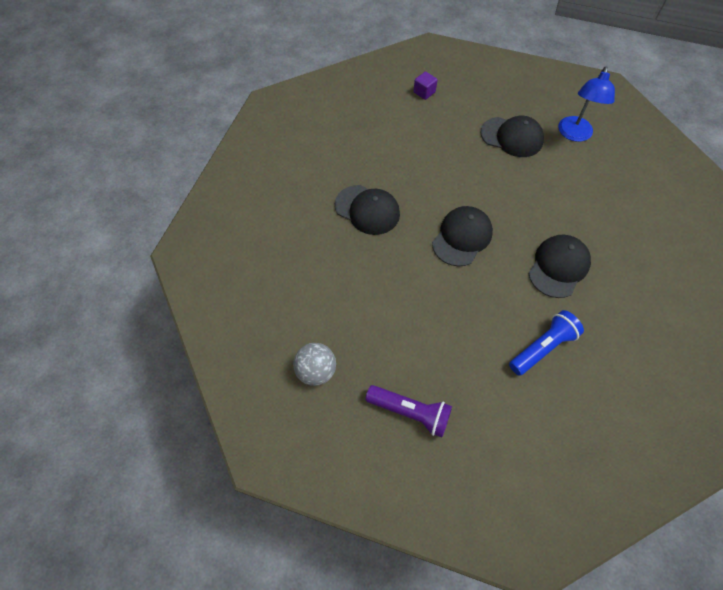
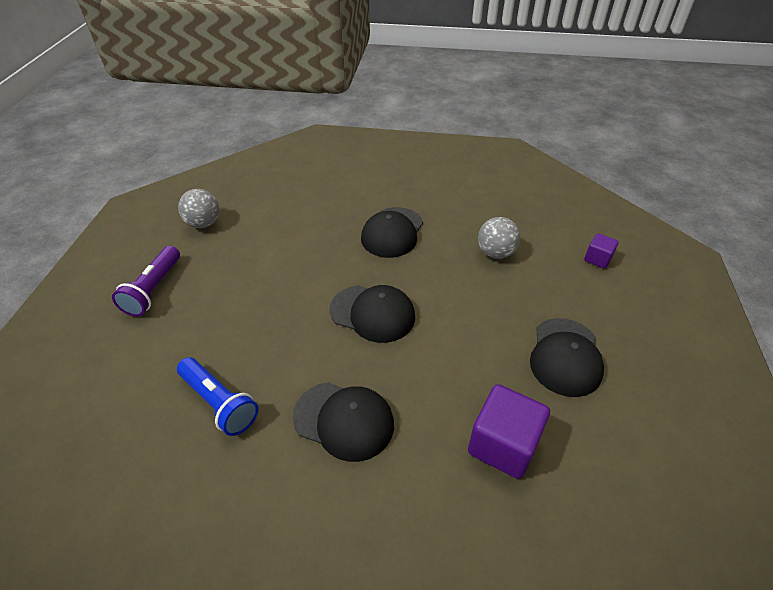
camera: 80 degrees right, 15 degrees down
(407, 147) = (495, 253): none -> grey ball
(574, 135) = (614, 442): blue lamp -> none
(576, 185) = (503, 444): none -> purple cube

